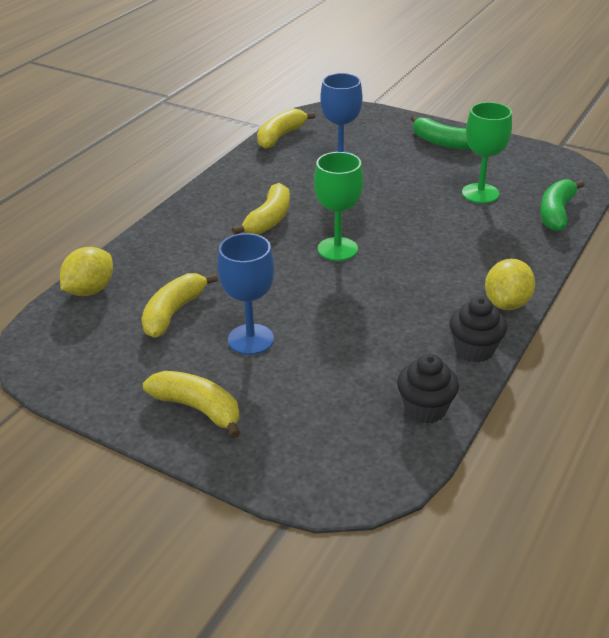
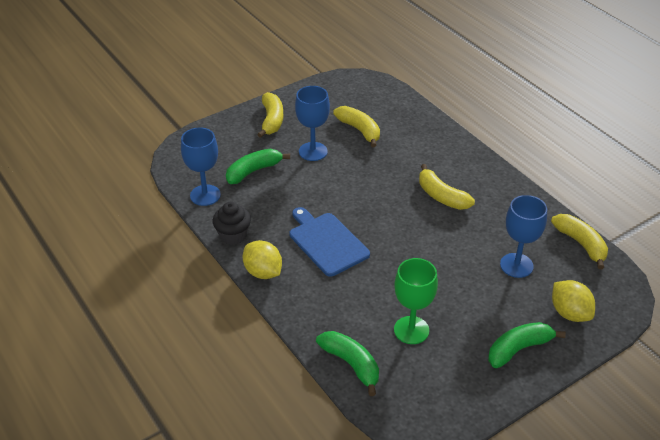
camera: 115 degrees right, 5 degrees up
(90, 290) = (404, 105): yellow lemon -> yellow lemon (569, 313)
(198, 408) = (272, 120): yellow banana -> yellow banana turned 60 degrees counterclockwise
(335, 381) = (253, 171): none -> green banana
(337, 249) = (381, 216): green goblet -> none
(415, 274) = (326, 242): none -> blue cutting board
(425, 409) = (205, 195): black cupcake -> blue goblet

